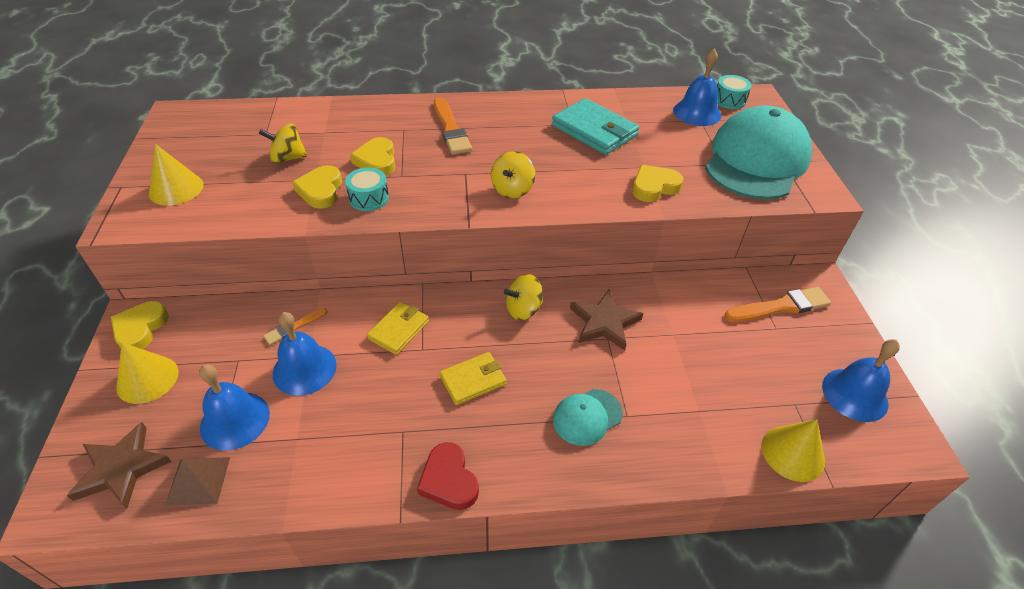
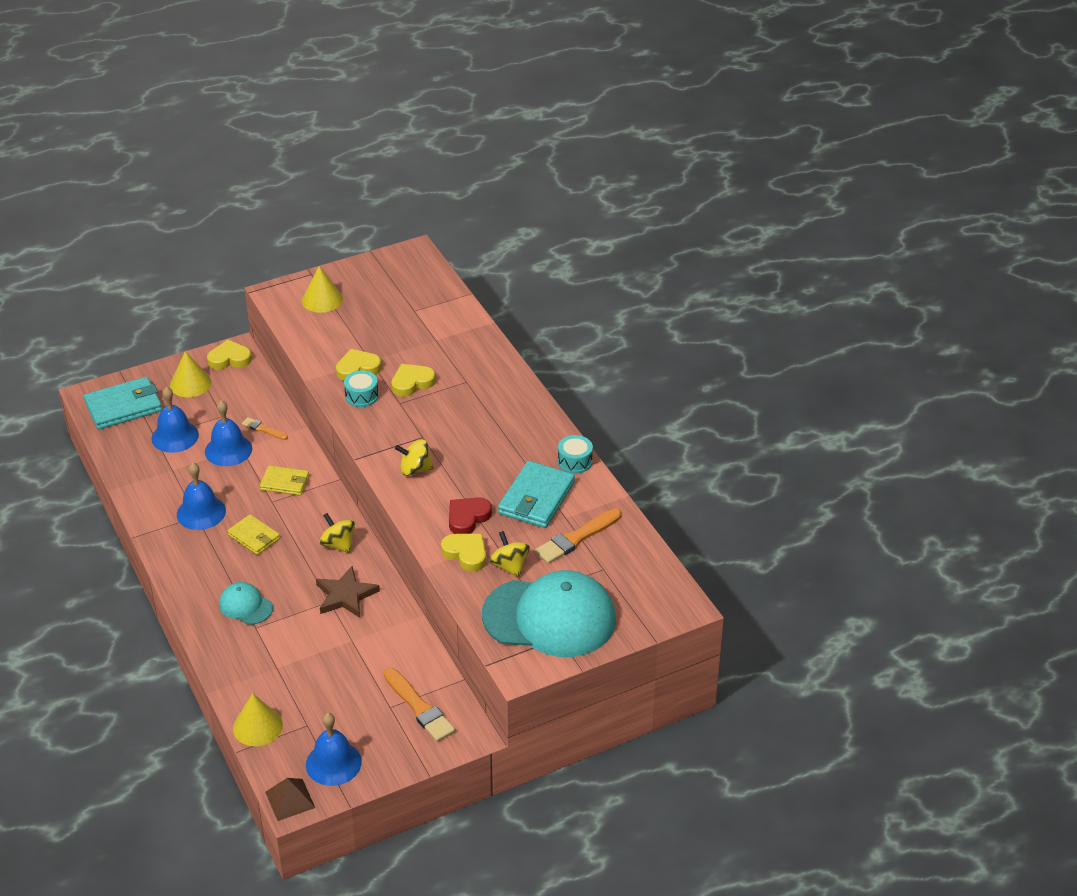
camera: 70 degrees right, 5 degrees down
(121, 468) = (124, 406): brown star -> turquoise wallet
(198, 480) = (128, 441): brown pyramid -> brown pyramid (290, 799)
(288, 158) = (388, 335): yellow spinning top -> yellow spinning top (509, 566)
(449, 480) = (167, 550): red heart -> red heart (467, 518)
(451, 129) = (483, 409): orange brush -> orange brush (576, 538)
(697, 112) = (616, 564): blue bell -> blue bell (201, 512)
(729, 100) = (658, 586): turquoise drum -> turquoise drum (575, 461)

